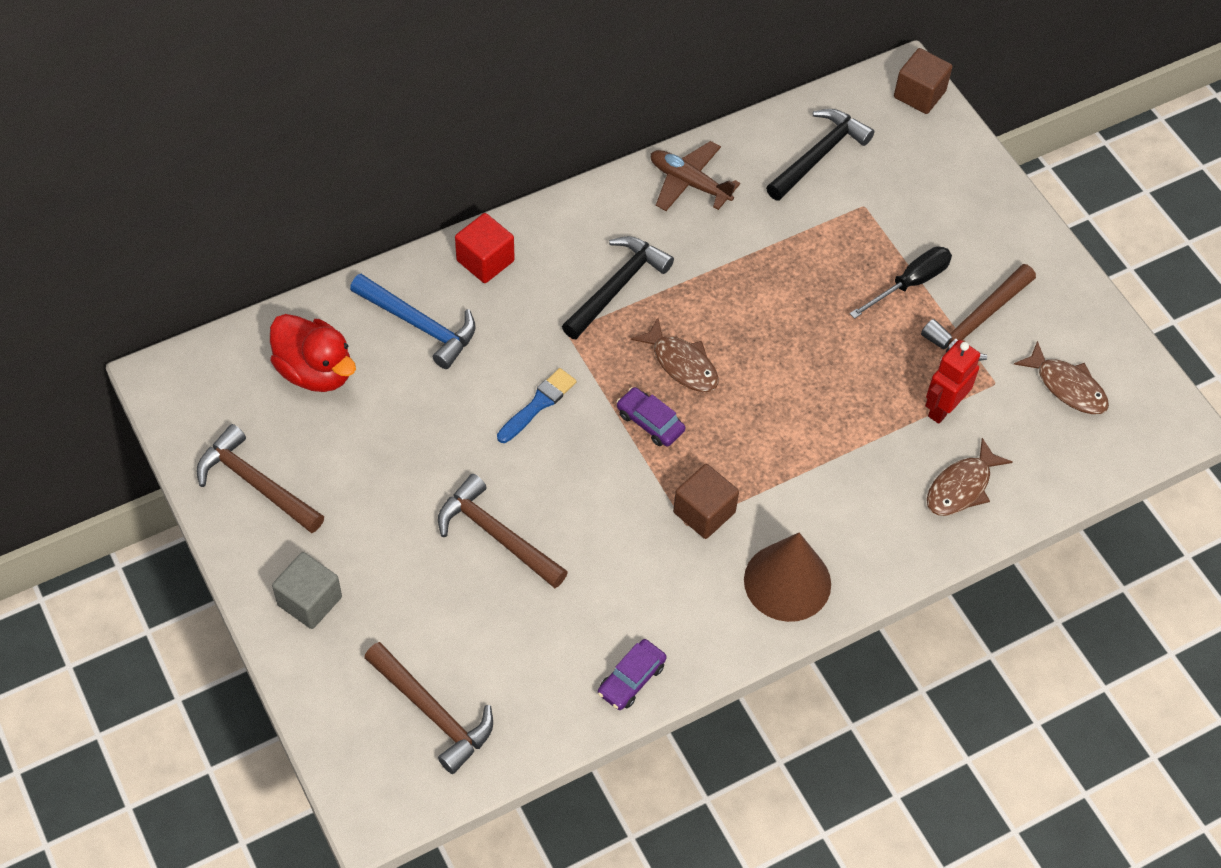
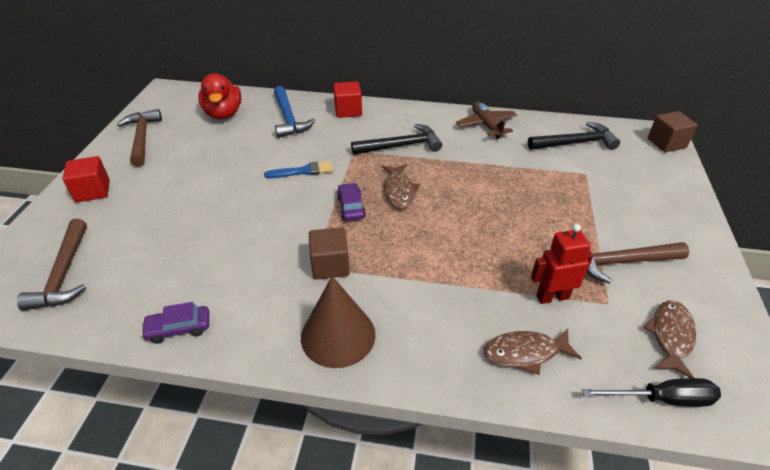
camera: 40 degrees right, 15 degrees down
(310, 601) = (93, 191): grey cube -> red cube
(497, 536) = (209, 213): brown hammer -> none
(910, 283) = (585, 220): black screwdriver -> black screwdriver (662, 399)
(1067, 387) = (670, 336): brown fish -> brown fish turned 150 degrees counterclockwise

